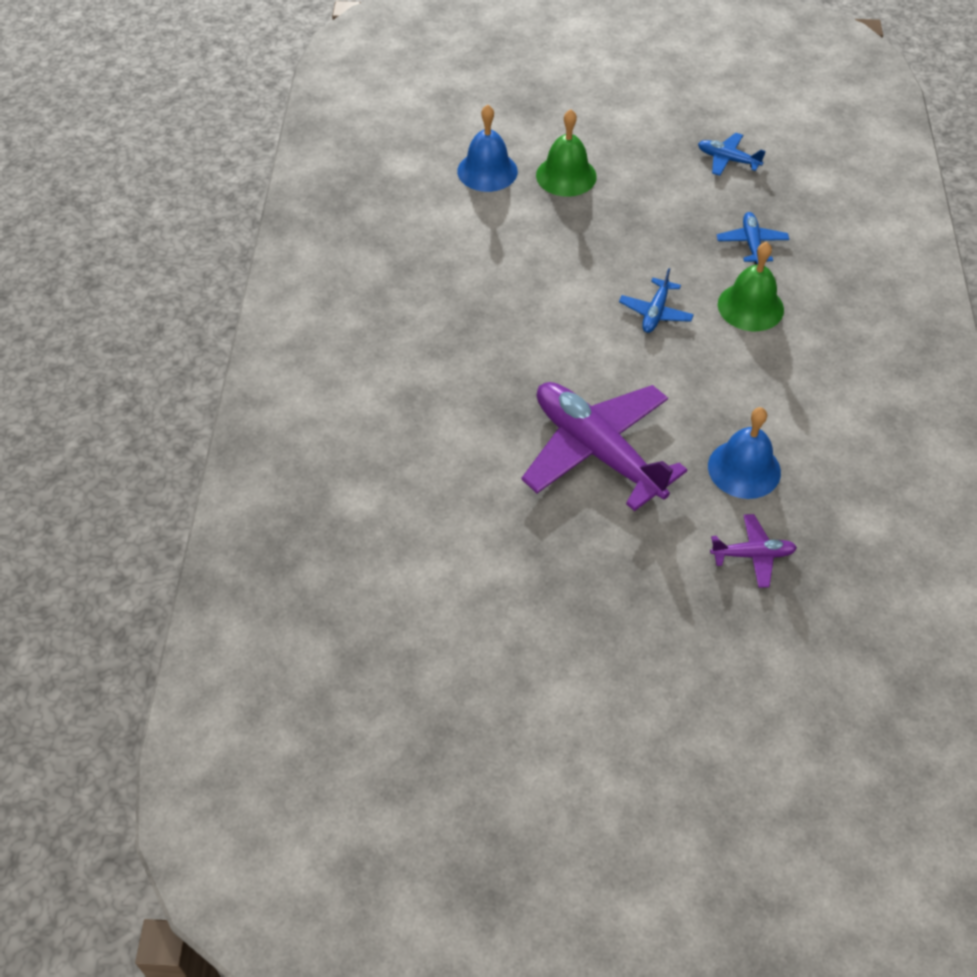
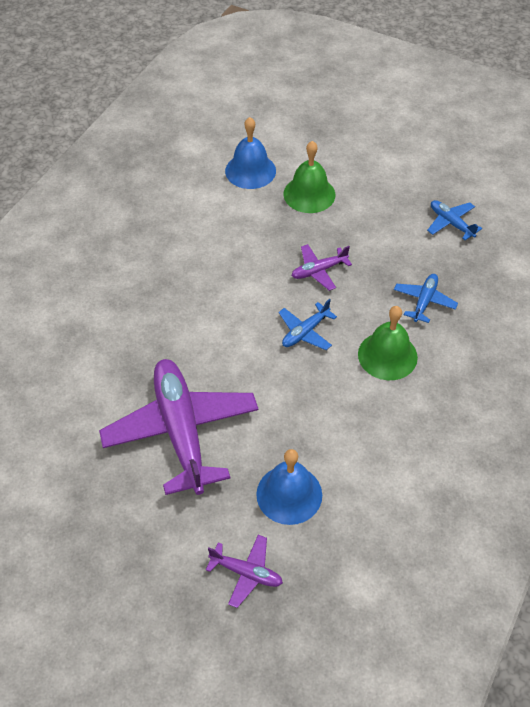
camera: 25 degrees right, 0 degrees up
(628, 249) = (319, 271): none -> purple plane

